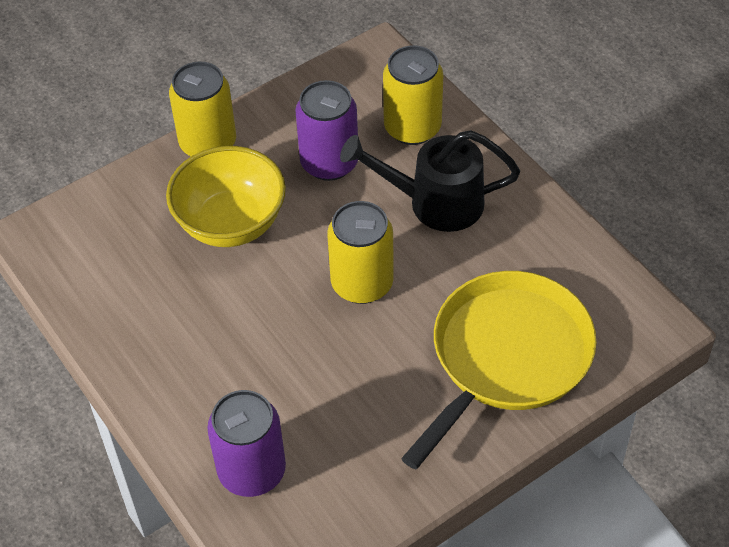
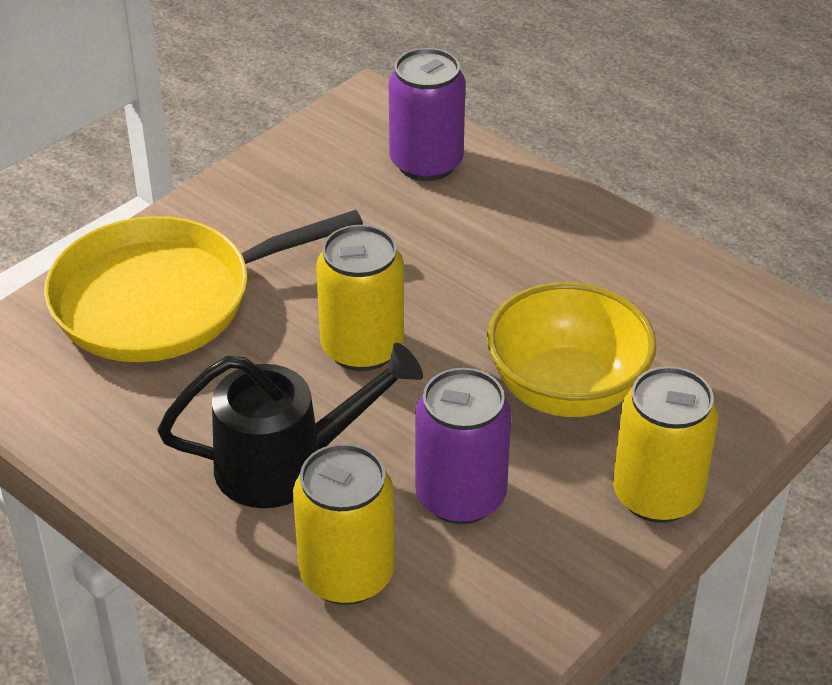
camera: 165 degrees right, 10 degrees down
(507, 356) = (162, 299): yellow pan -> yellow pan turned 45 degrees clockwise

